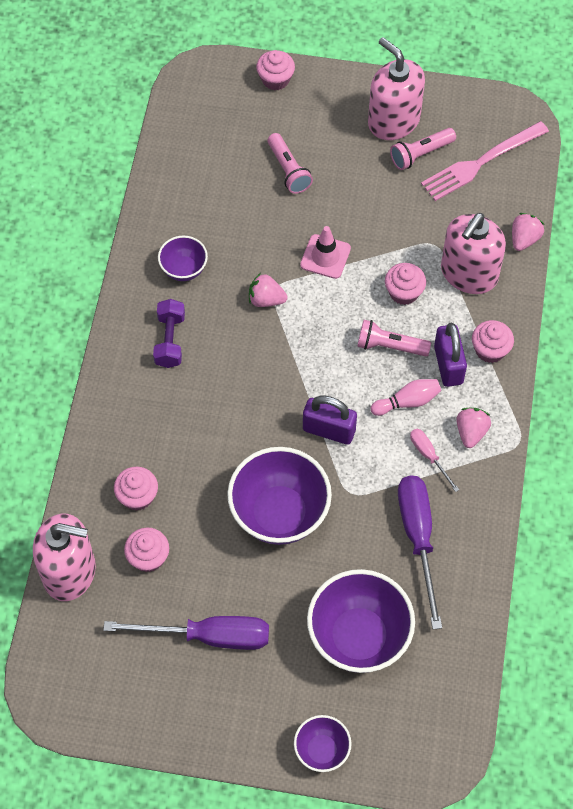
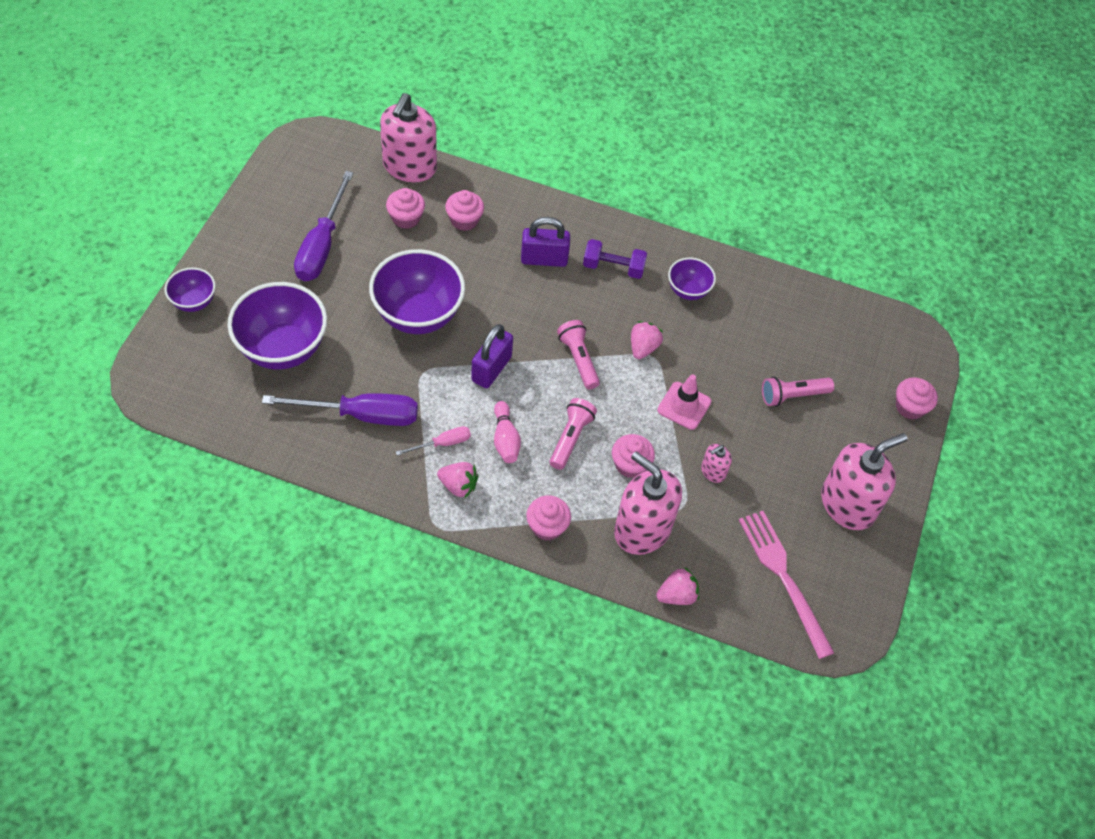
camera: 95 degrees right, 5 degrees down
(391, 225) = (713, 471): none -> pink soap dispenser
(420, 154) = (800, 520): pink flashlight -> pink flashlight (578, 359)
(448, 365) = (538, 484): purple padlock -> purple padlock (544, 259)
(524, 239) = (677, 595): pink strawberry -> pink strawberry turned 60 degrees counterclockwise

